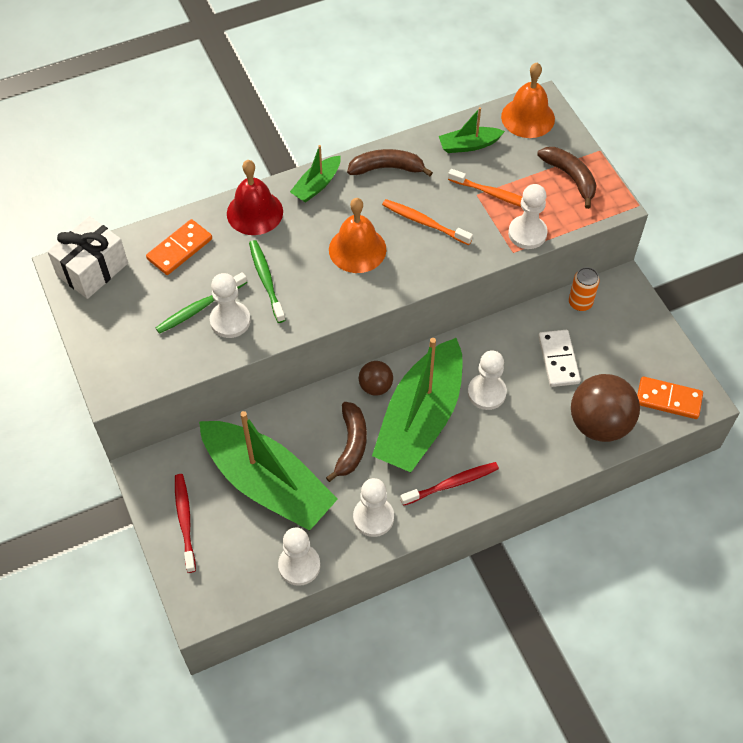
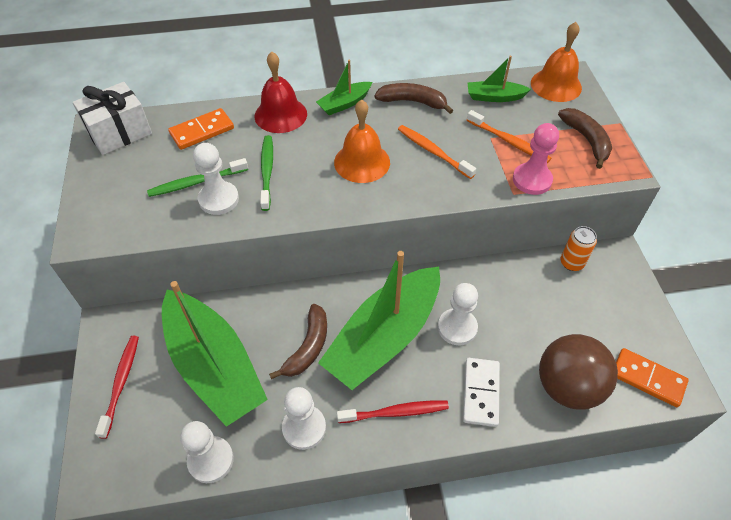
camera: 15 degrees right, 5 degrees down
(375, 386) = (350, 297): brown ball -> none
(527, 233) = (532, 180): white pawn -> pink pawn
(558, 360) = (538, 312): white domino -> white domino (480, 393)

